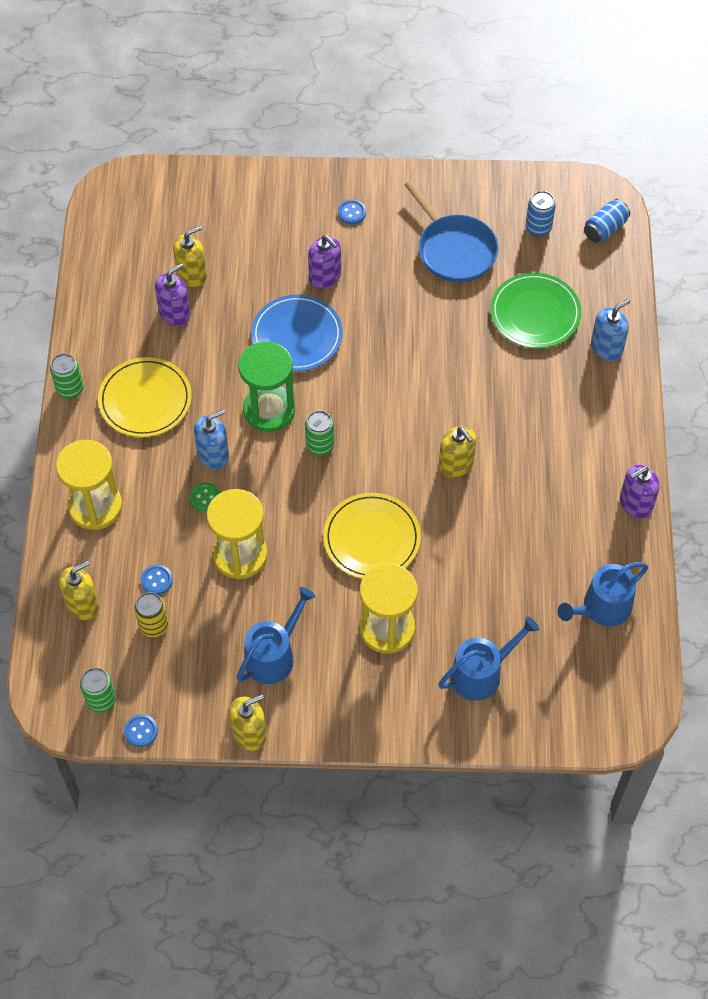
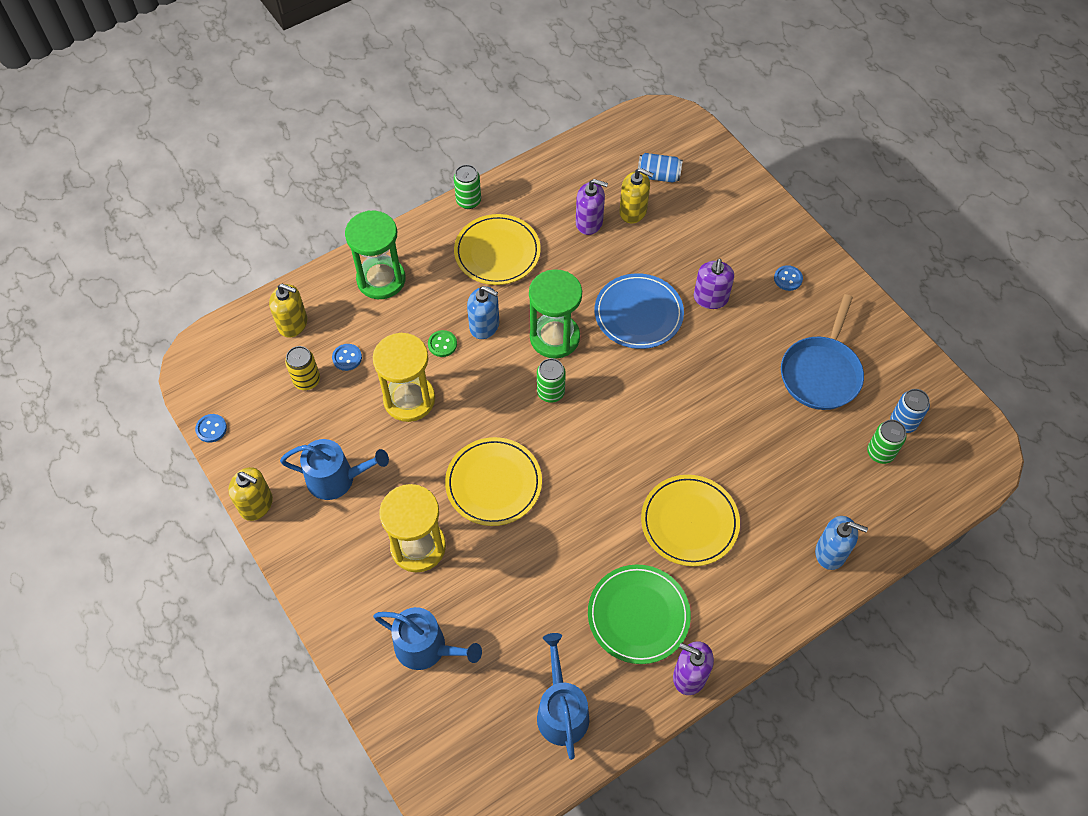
camera: 55 degrees right, 0 degrees up
(95, 507) = (381, 279): yellow hourglass -> green hourglass
(101, 700) = (221, 386): green can -> green can (880, 453)
(456, 464) = (613, 503): yellow soap dispenser -> none
(512, 422) = (689, 522): none -> yellow plate
(535, 313) = (814, 473): green plate -> green plate (638, 615)
(602, 608) = (561, 711): blue watering can -> blue watering can turned 60 degrees clockwise
(605, 229) = (953, 476): blue can -> blue can (658, 176)

